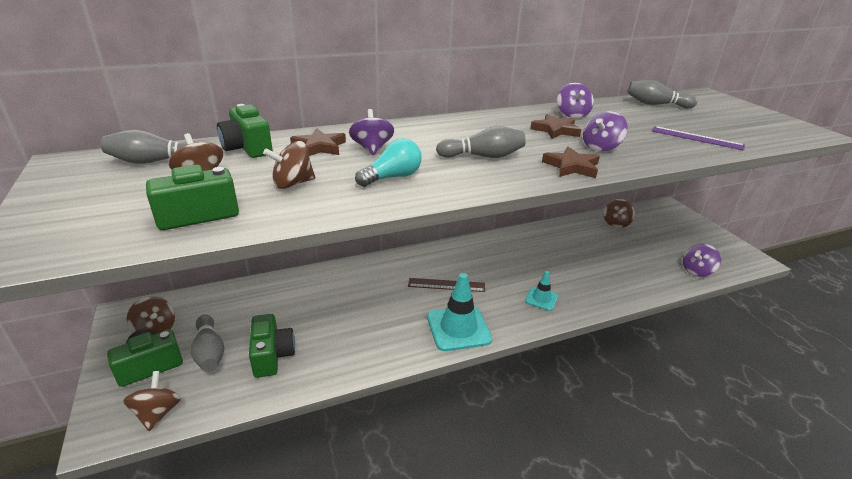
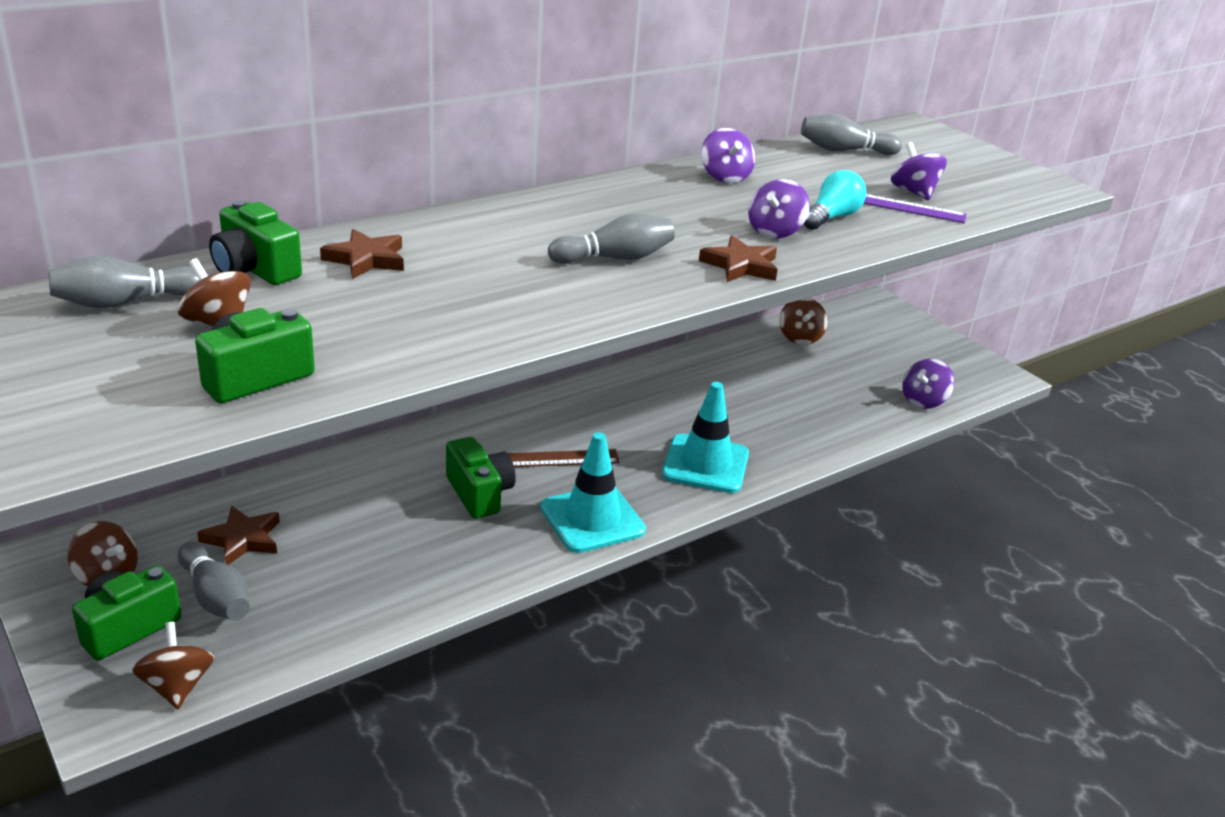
camera: 15 degrees left, 0 degrees up
(272, 355) = (319, 590): green camera -> green camera (479, 493)
(293, 183) = (361, 321): brown spinning top -> none
(372, 149) = (448, 257): purple spinning top -> purple spinning top (914, 192)
(392, 177) = (499, 301): turquoise light bulb -> turquoise light bulb (831, 217)
(541, 299) = (705, 464): turquoise traffic cone -> turquoise traffic cone, size x1.83
(555, 130) = (706, 206): brown star -> brown star (242, 539)

